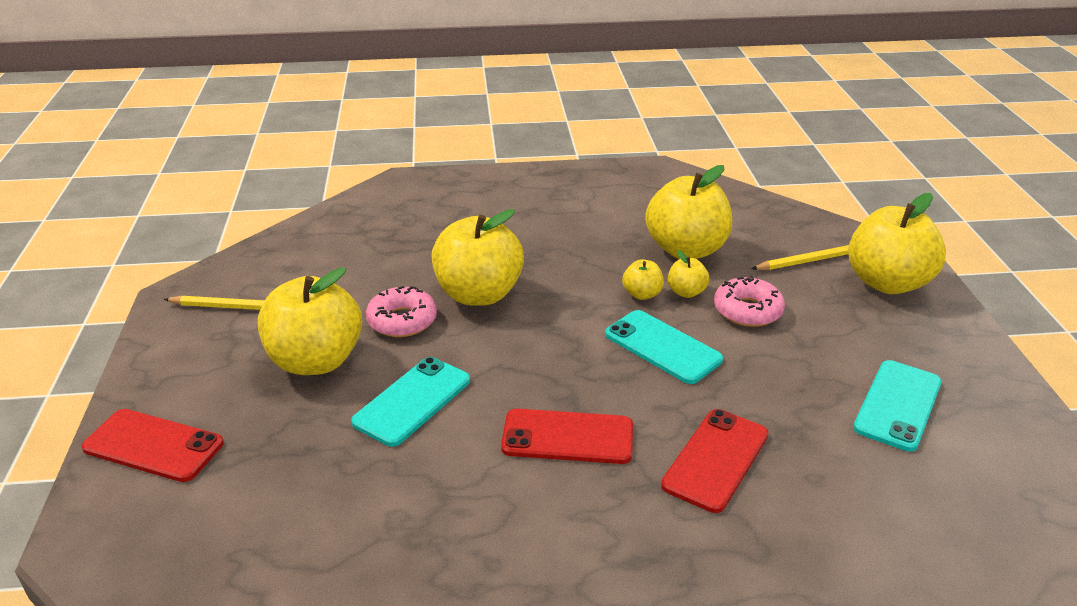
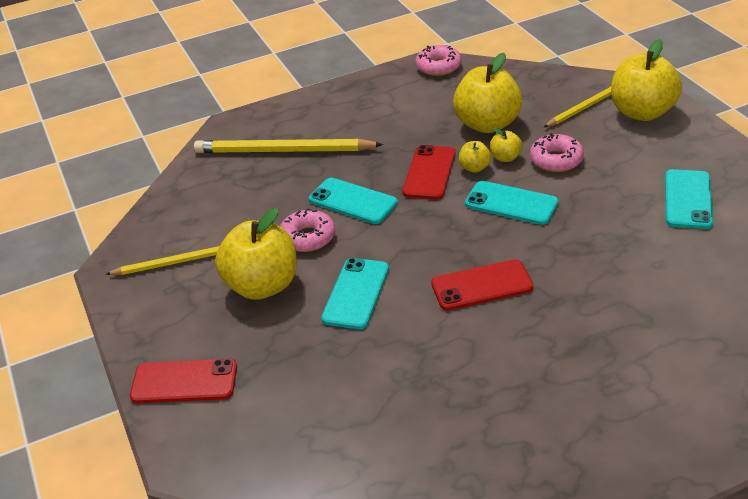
camera: 15 degrees left, 5 degrees up
(440, 221) = (284, 151): none -> yellow pencil
(478, 294) = (353, 201): yellow apple -> turquoise phone
(665, 175) = (438, 66): none -> pink donut
(716, 460) = (589, 271): red phone -> red phone (429, 173)

